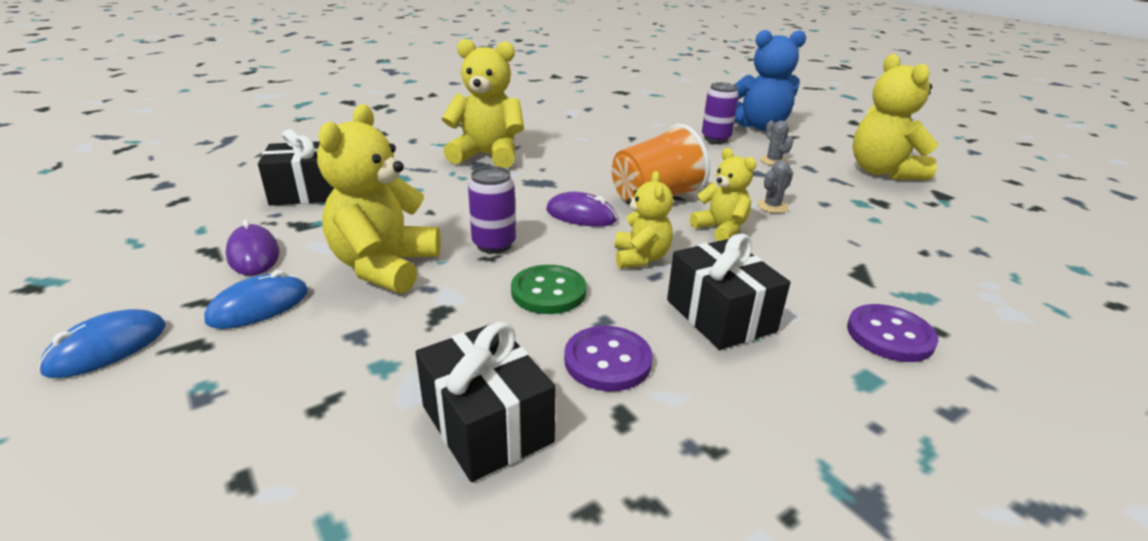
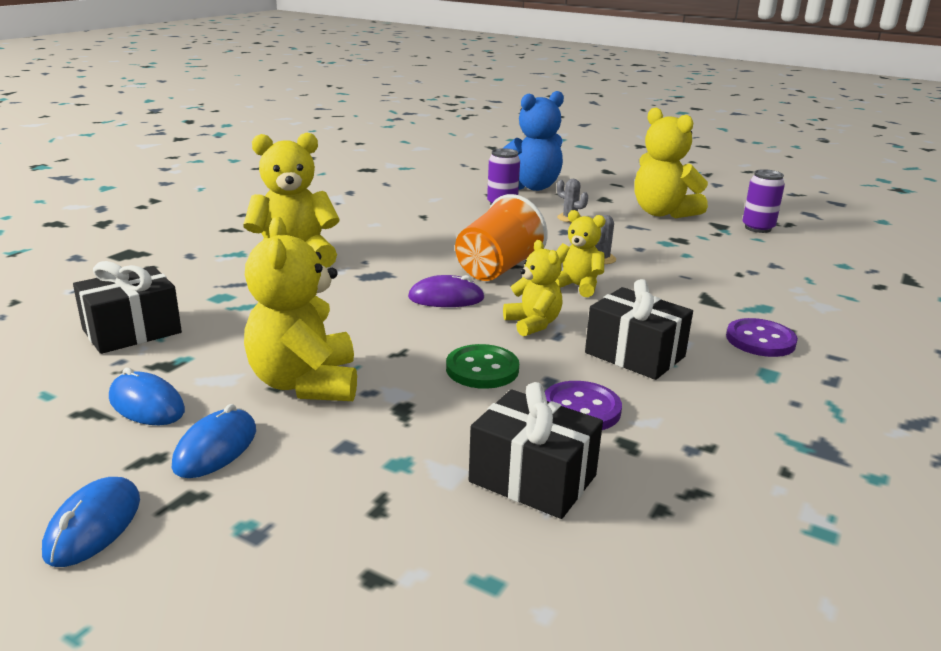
camera: 25 degrees left, 5 degrees down
(253, 254) = (146, 404): purple mouse -> blue mouse
(494, 244) = (391, 341): purple can -> purple can (758, 228)

